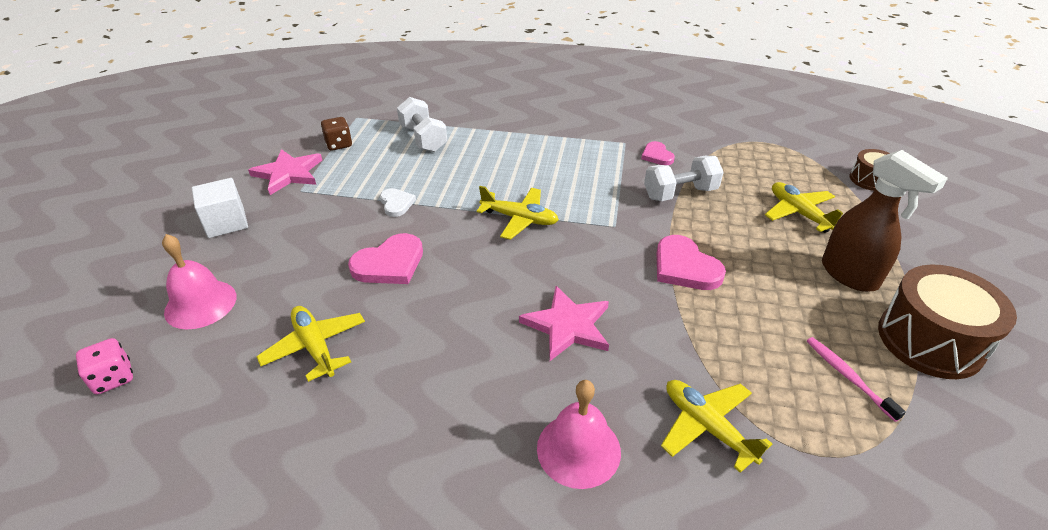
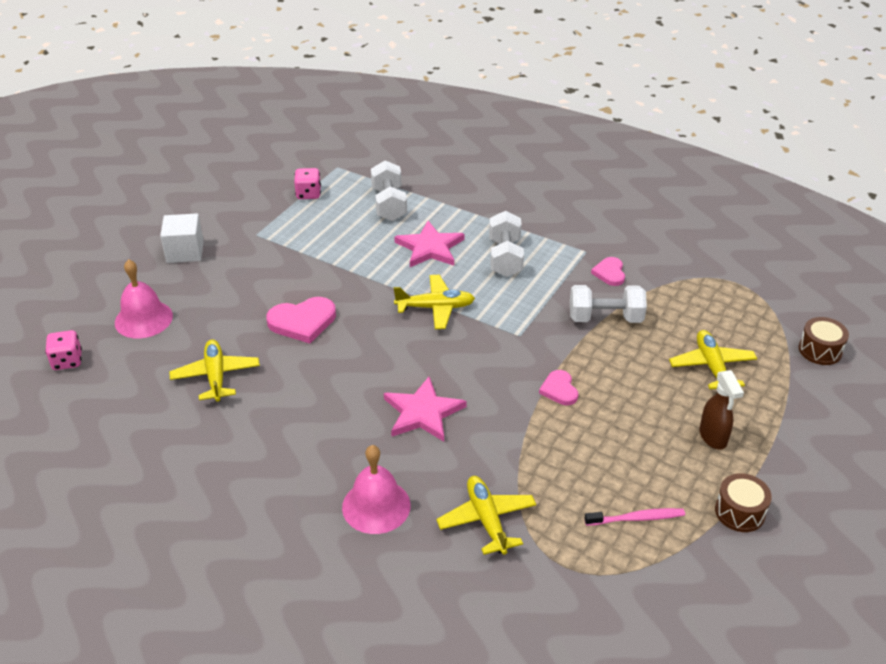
camera: 20 degrees right, 0 degrees up
(288, 173) = (252, 215): pink star -> pink star (430, 247)
(339, 144) = (308, 194): brown dice -> pink dice
(396, 204) = (333, 267): white heart -> none
(519, 219) = (435, 308): yellow plane -> yellow plane turned 45 degrees counterclockwise
(558, 162) = (505, 257): none -> white dumbbell
(685, 267) = (559, 390): pink heart -> pink heart, size x0.60
(848, 377) = (637, 518): pink toothbrush -> pink toothbrush turned 90 degrees clockwise
(850, 275) = (713, 437): brown spray bottle -> brown spray bottle, size x0.63
(929, 340) = (739, 512): brown drum -> brown drum, size x0.54

